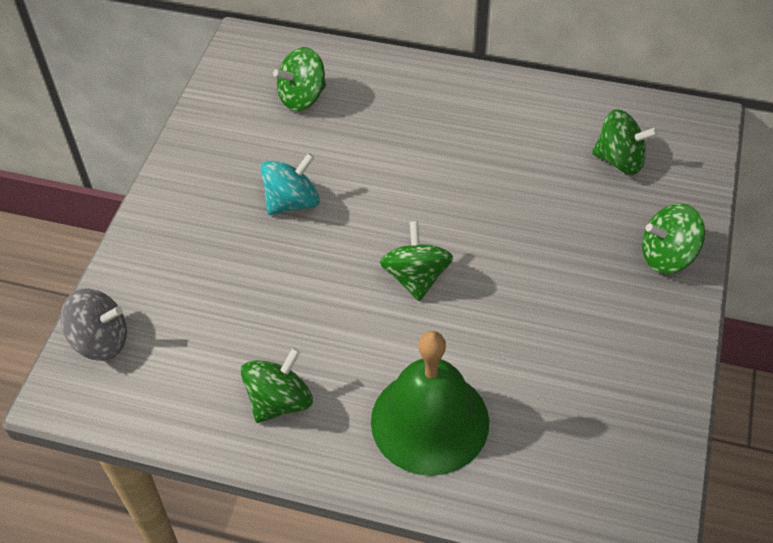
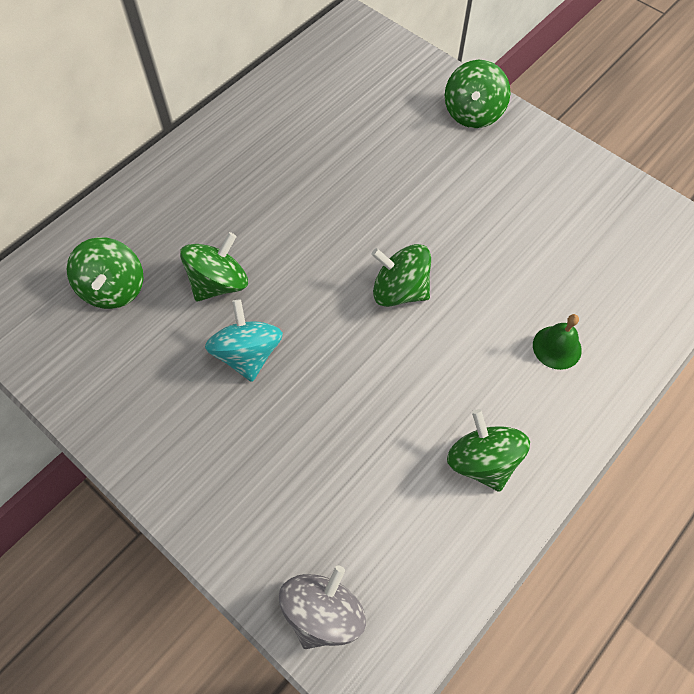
camera: 65 degrees left, 10 degrees up
(430, 421) = (557, 347): green bell -> green bell, size x0.43
(620, 160) = (359, 93): green spinning top -> green spinning top (219, 283)

